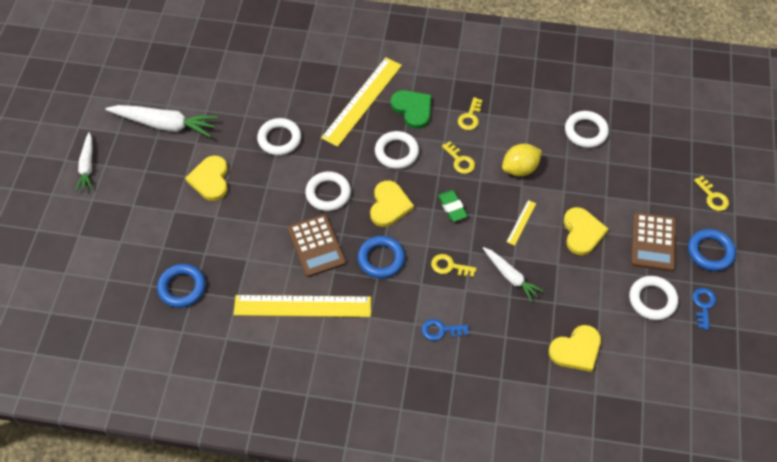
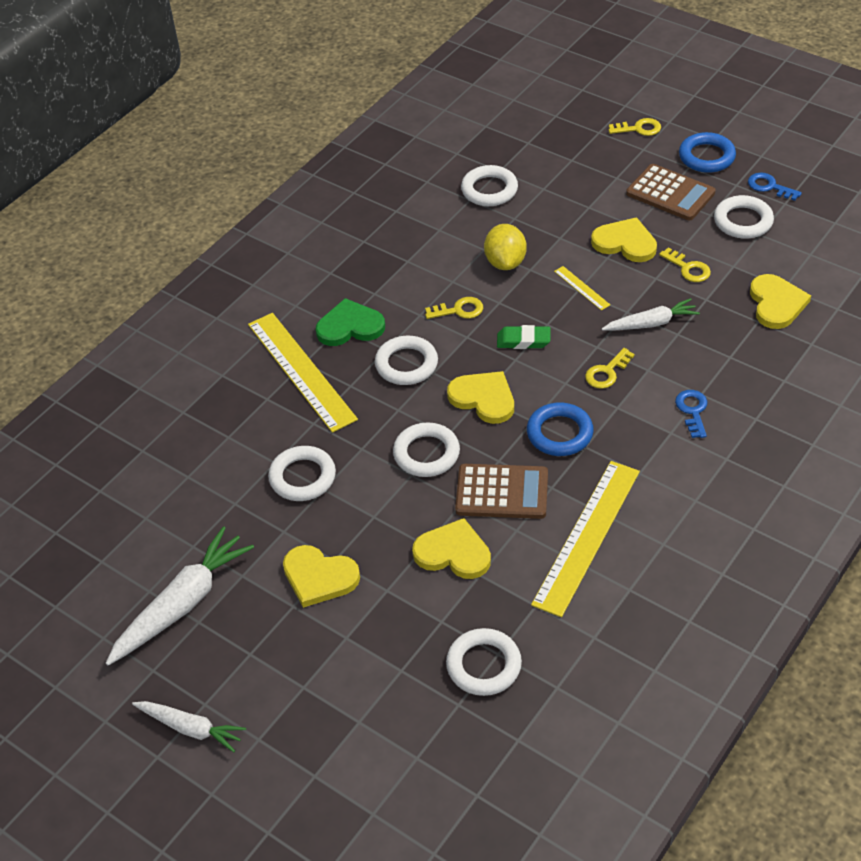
camera: 60 degrees left, 10 degrees down
(182, 287) = (484, 665): blue ring -> white ring
(257, 239) = (453, 553): none -> yellow heart
(441, 330) = (692, 411): blue key -> blue key turned 150 degrees clockwise
(470, 117) = (400, 279): yellow key -> yellow key (688, 268)

